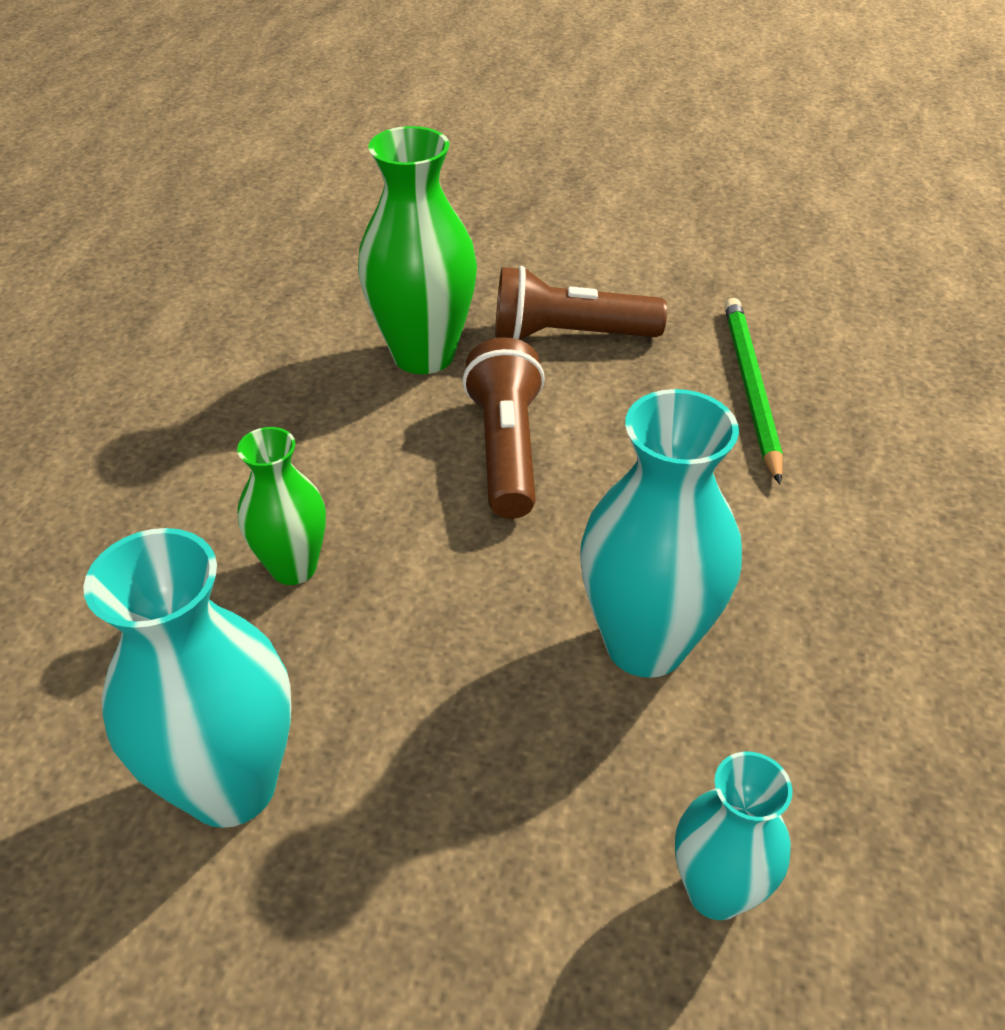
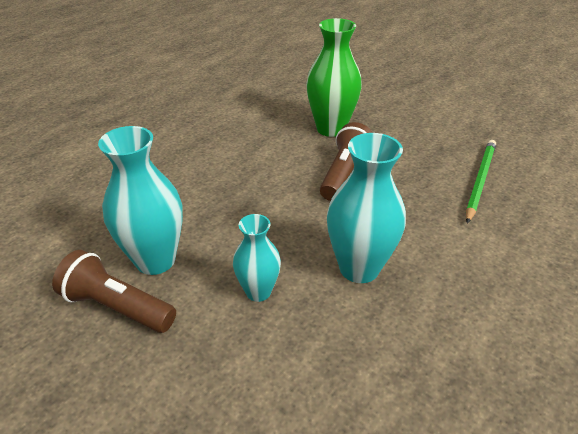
camera: 25 degrees right, 5 degrees down
(293, 567) = (227, 192): green vase -> none
(569, 335) = (402, 137): brown flashlight -> brown flashlight (117, 307)
(716, 891) = (328, 376): turquoise vase -> turquoise vase (258, 291)

